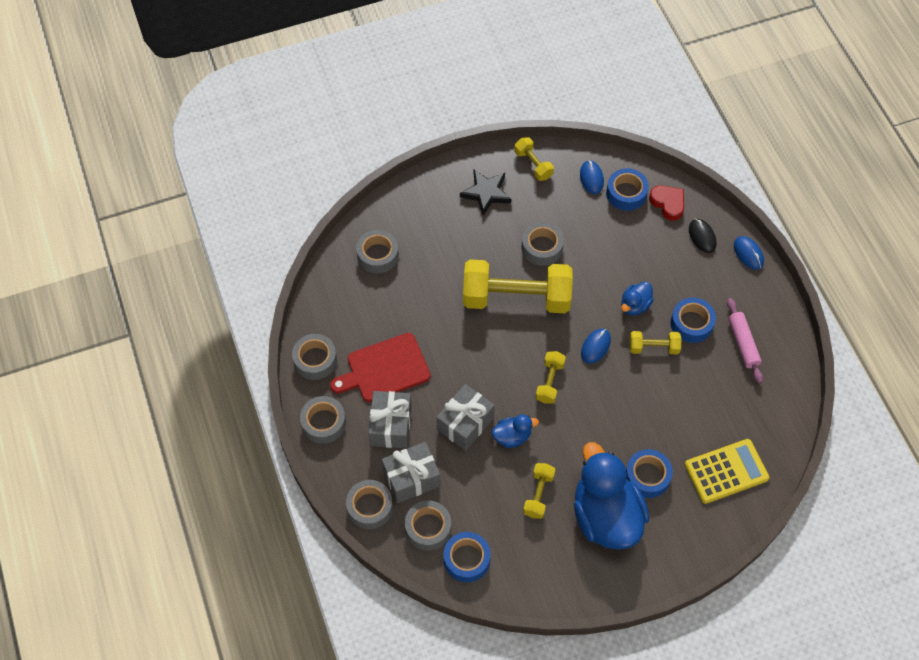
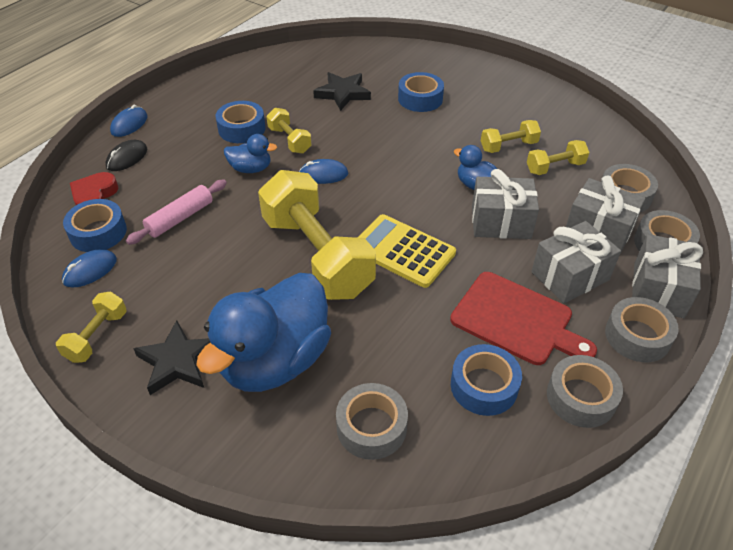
camera: 125 degrees left, 15 degrees down
(341, 466) = (658, 290): none -> grey gift
(466, 559) = (615, 160): blue tape -> blue tape (484, 386)
(542, 247) = (229, 267): grey tape -> none
(549, 382) = (393, 187): yellow dumbbell -> yellow dumbbell (555, 167)
(606, 516) = (479, 106): blue duck -> blue duck (275, 361)
(695, 422) = (342, 93): none -> black star
(726, 471) = (371, 66): yellow calculator -> yellow calculator (403, 251)
(743, 343) = (238, 96): pink rolling pin -> pink rolling pin (180, 218)

